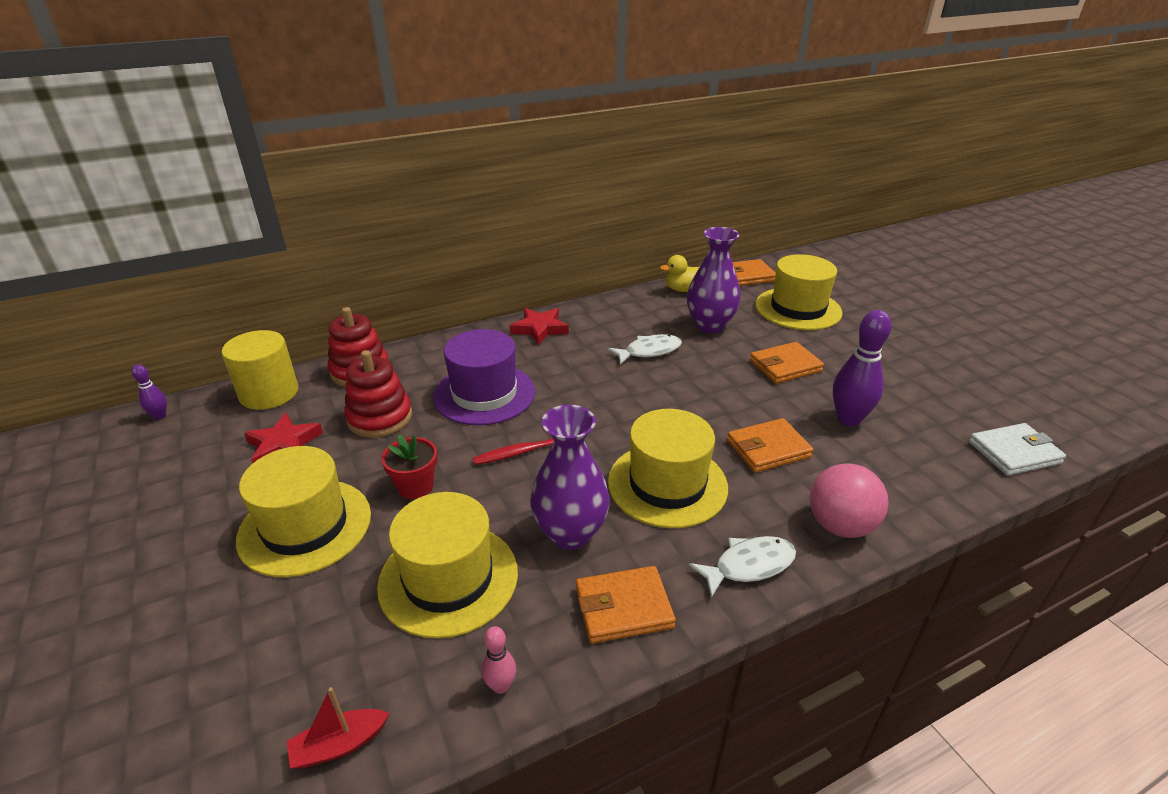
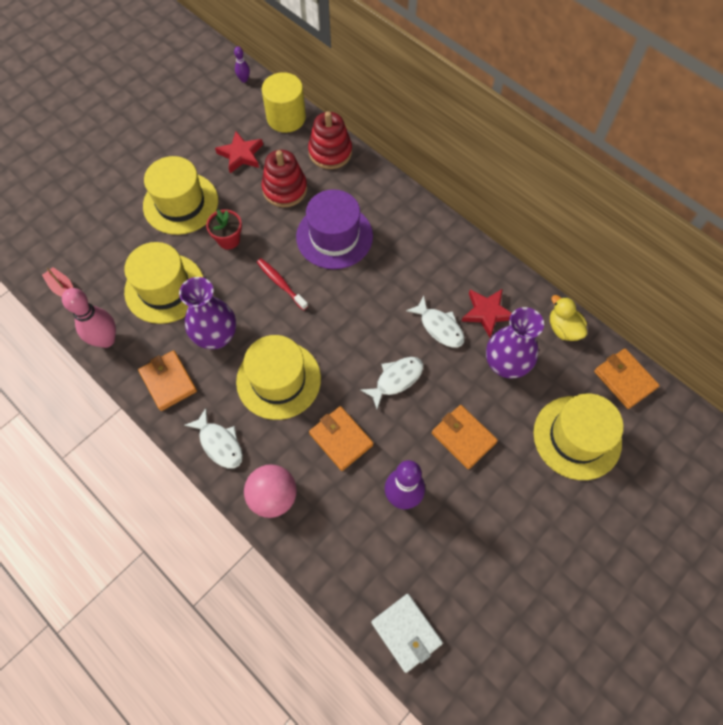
camera: 70 degrees right, 30 degrees up
(501, 686) = (106, 340): pink bowling pin -> pink bowling pin, size x2.01
(540, 329) = (437, 238): red star -> red star (487, 313)
(702, 392) = (396, 379): none -> white fish

